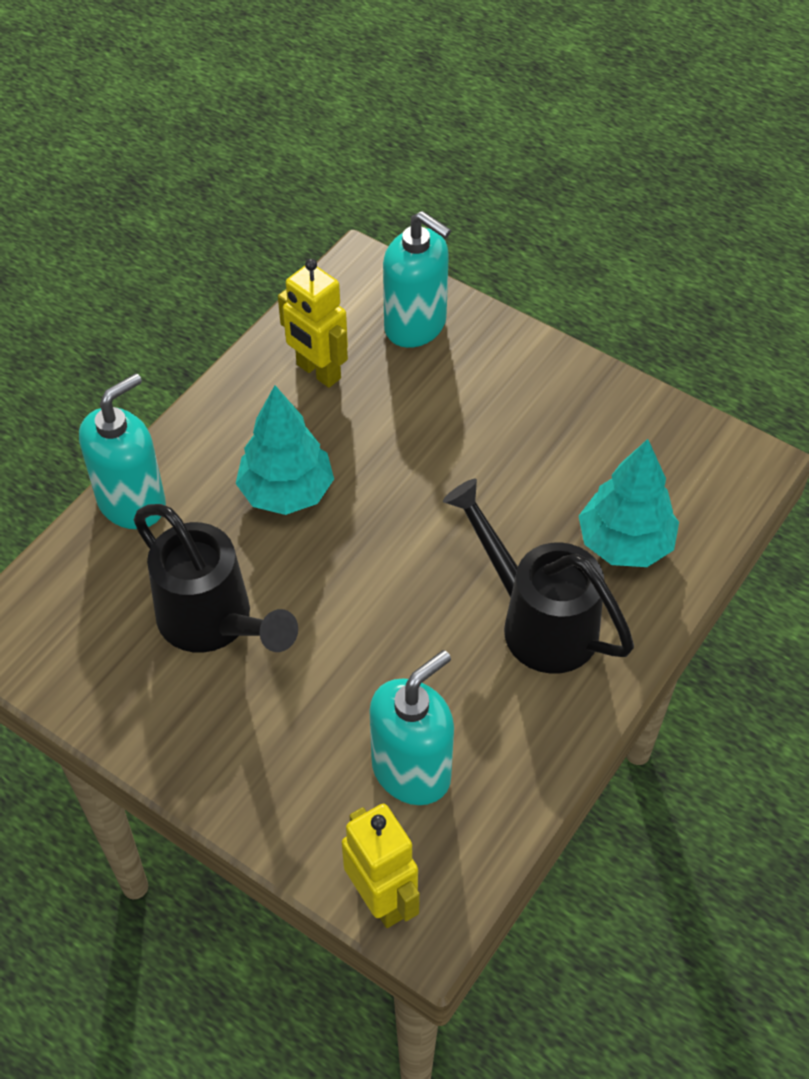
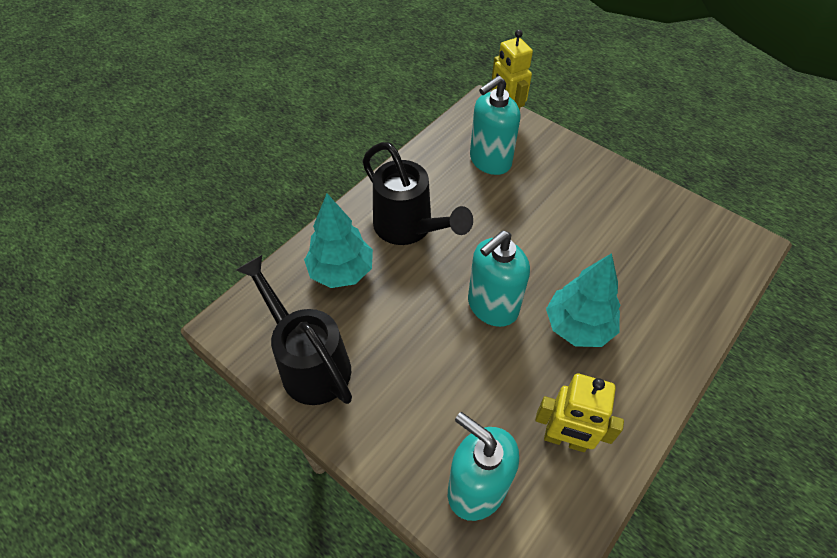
camera: 175 degrees left, 0 degrees up
(132, 503) = (692, 327): turquoise soap dispenser -> turquoise soap dispenser (492, 306)
(214, 622) = (613, 241): black watering can -> black watering can (309, 363)
(318, 372) = (565, 439): yellow robot -> yellow robot turned 150 degrees clockwise

